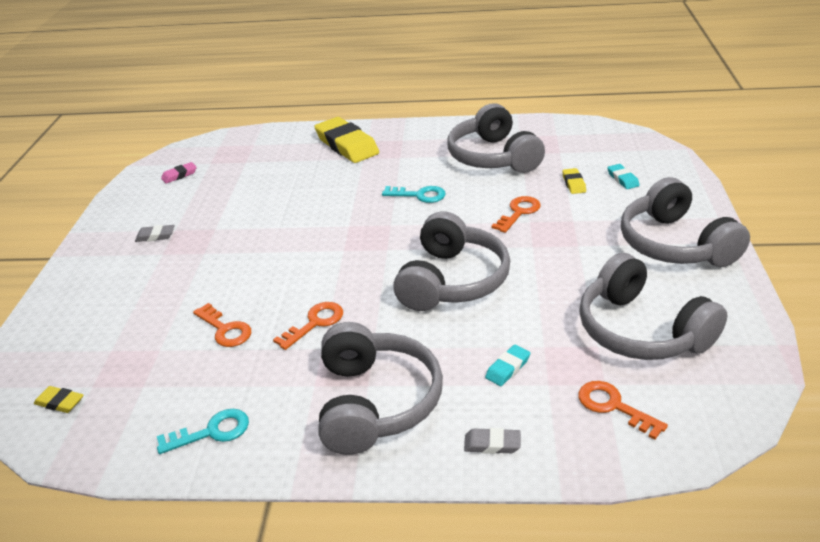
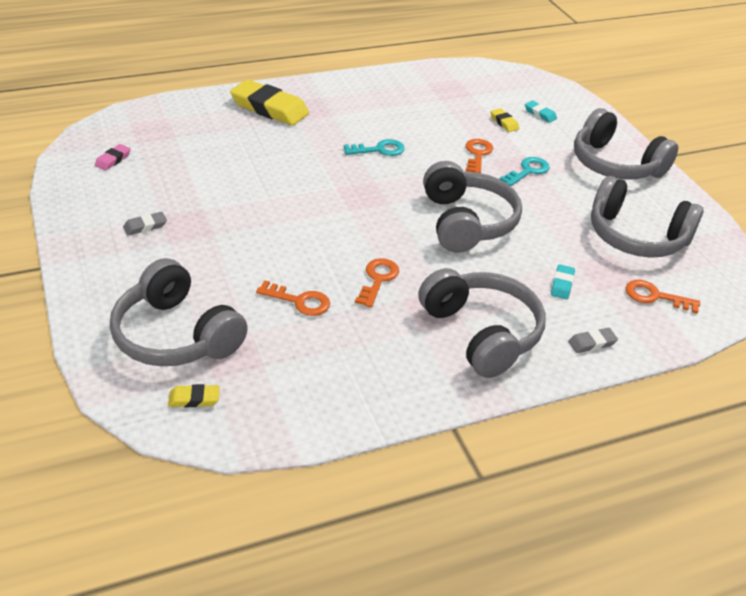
camera: 30 degrees left, 5 degrees up
(212, 432) = (364, 388): turquoise key -> turquoise key (528, 171)
(493, 157) = (418, 106): grey headphones -> grey headphones (176, 335)

